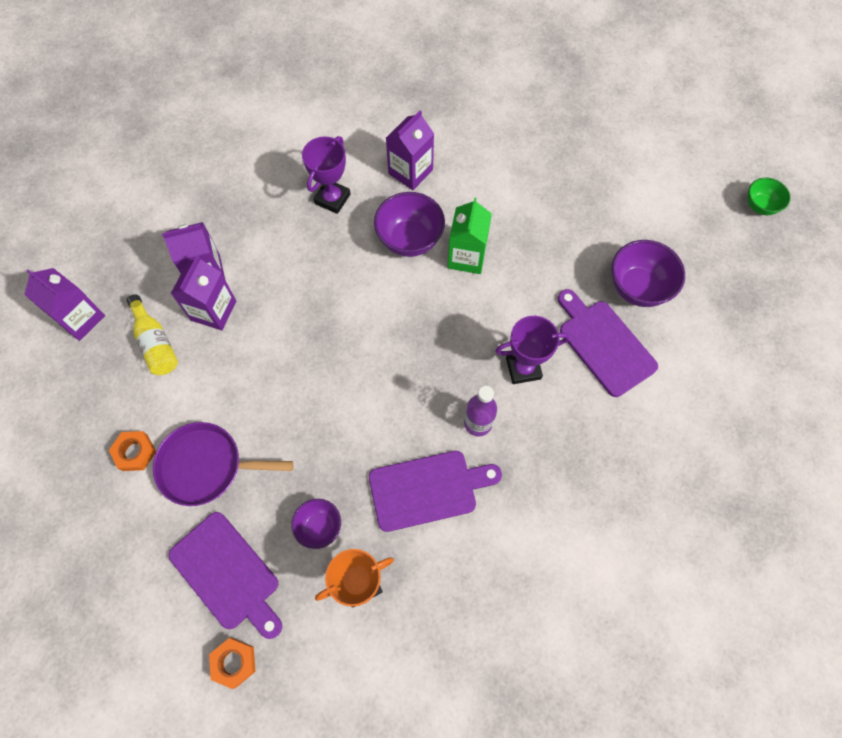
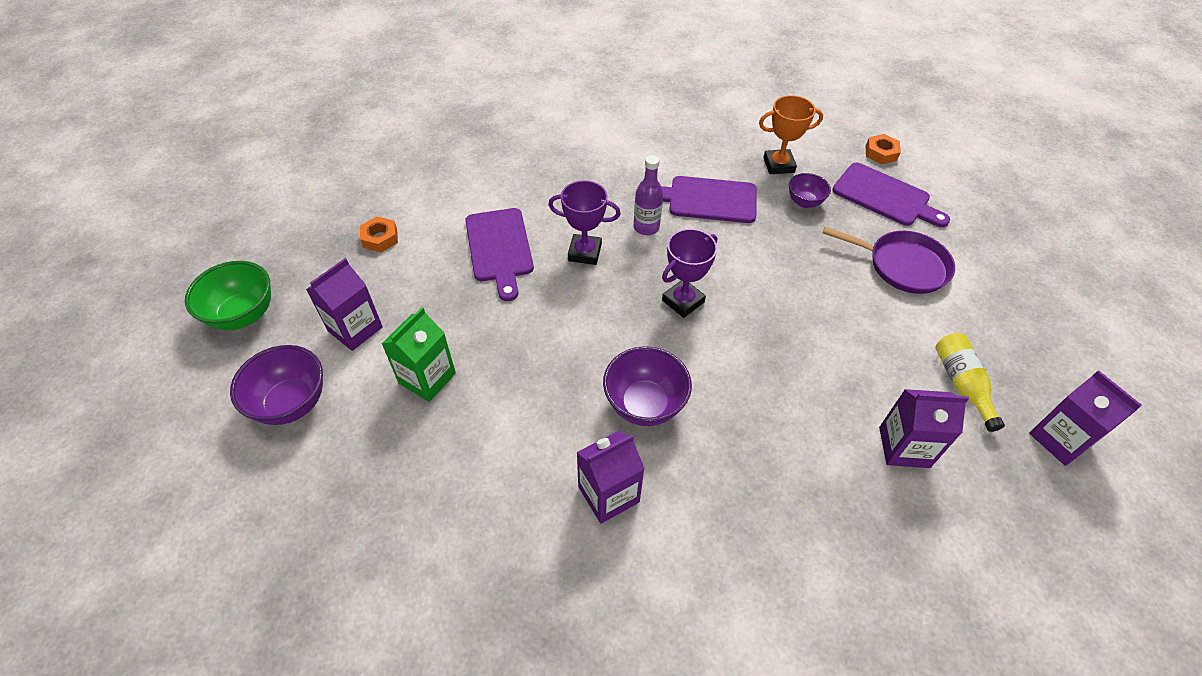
camera: 160 degrees left, 15 degrees down
(135, 452) = (973, 294): orange nut -> orange nut (380, 238)
(213, 310) = (894, 398): purple carton -> purple carton (355, 329)
(227, 573) = (884, 196): purple cutting board -> purple cutting board turned 150 degrees clockwise
(332, 199) = (725, 490): purple trophy -> purple trophy (683, 301)
(466, 257) = (588, 365): green carton -> green carton (427, 378)
(638, 288) = (433, 281): purple bowl -> purple bowl (292, 403)
(760, 206) = (243, 315): green bowl -> green bowl, size x1.65

